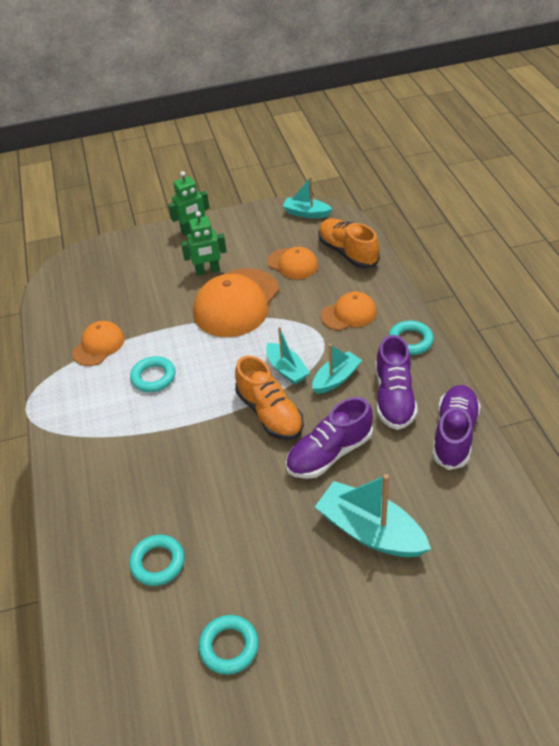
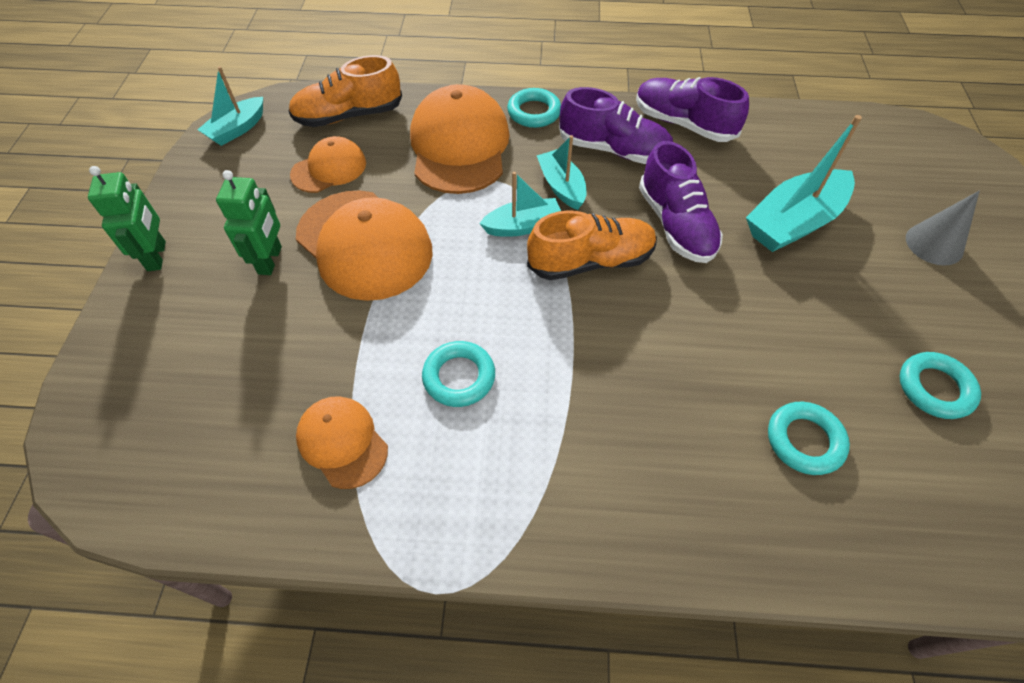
camera: 75 degrees left, 10 degrees up
(349, 314) = (459, 146): orange cap -> orange cap, size x1.80
(396, 644) = (934, 244): none -> grey cone

